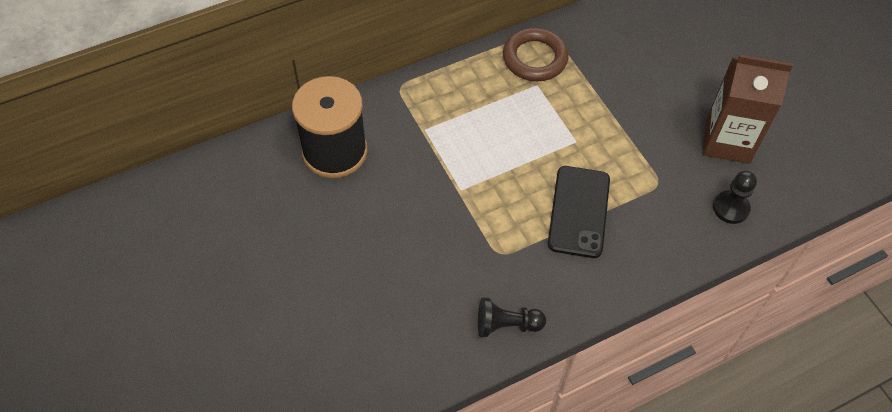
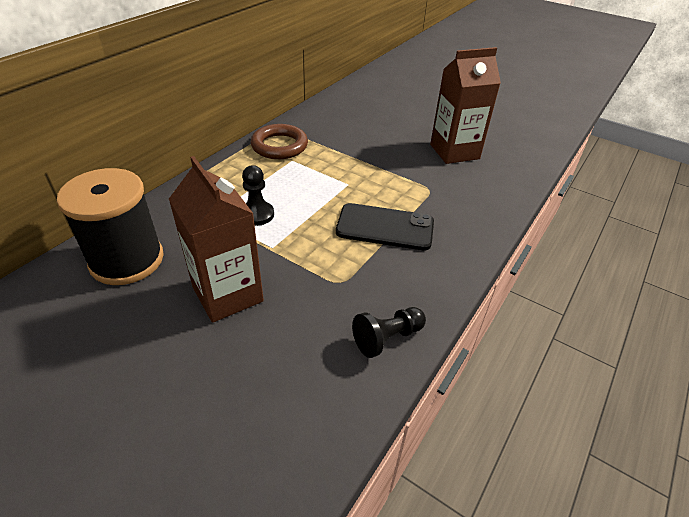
camera: 30 degrees left, 15 degrees down
(400, 223) = (227, 294): none -> brown carton
(579, 211) = (385, 227): black phone -> black phone turned 60 degrees counterclockwise
(730, 208) = (491, 187): black pawn -> black pawn (257, 214)

